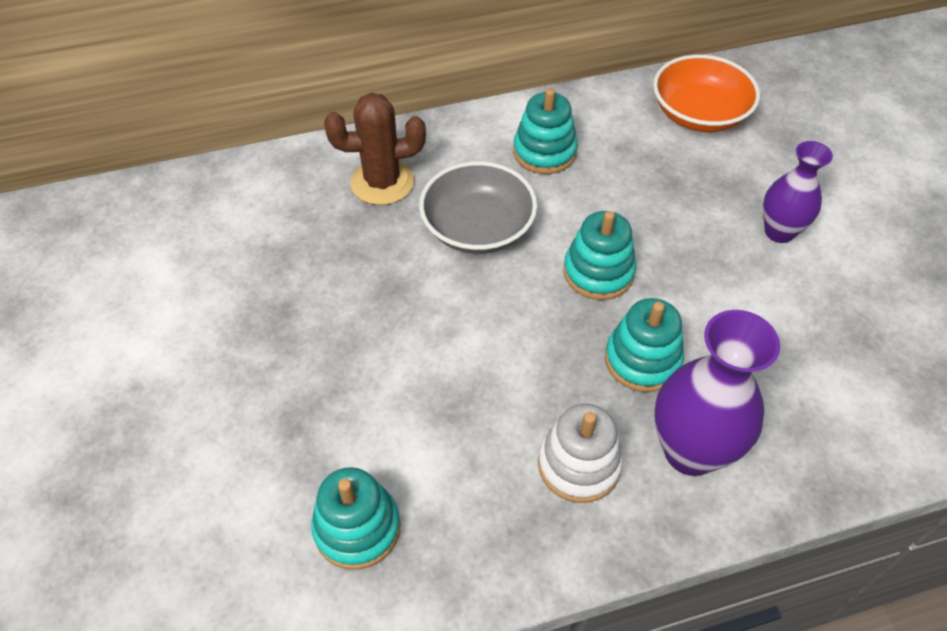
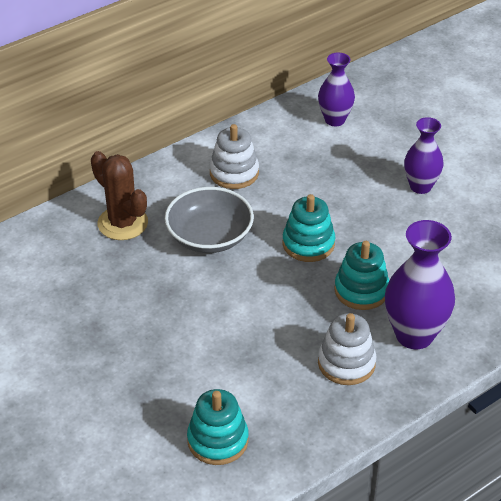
camera: 20 degrees left, 10 degrees down
(382, 182) = (122, 223): brown cactus -> brown cactus turned 75 degrees clockwise
(544, 152) = (234, 173): turquoise stacking toy -> white stacking toy
(699, 114) = (335, 120): orange bowl -> purple vase

